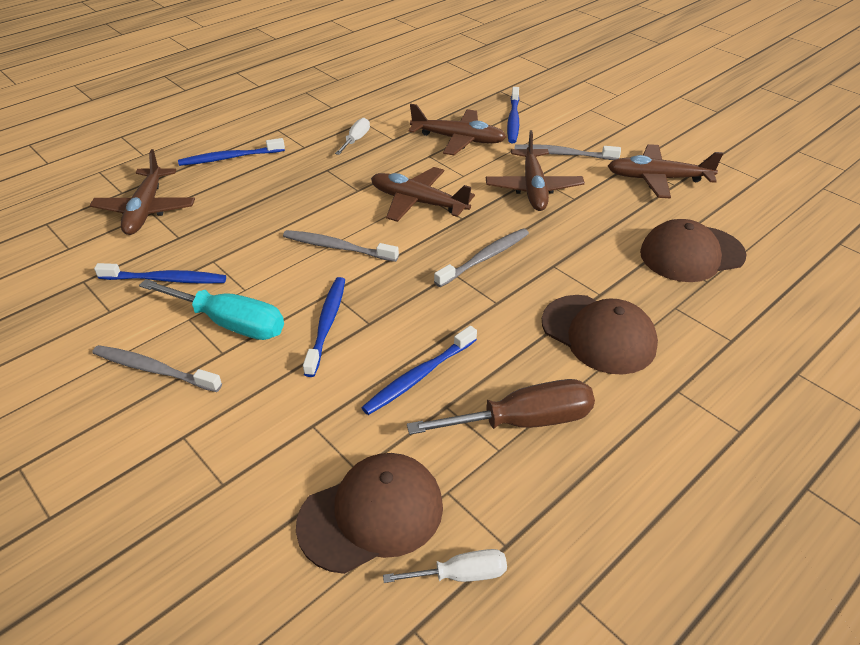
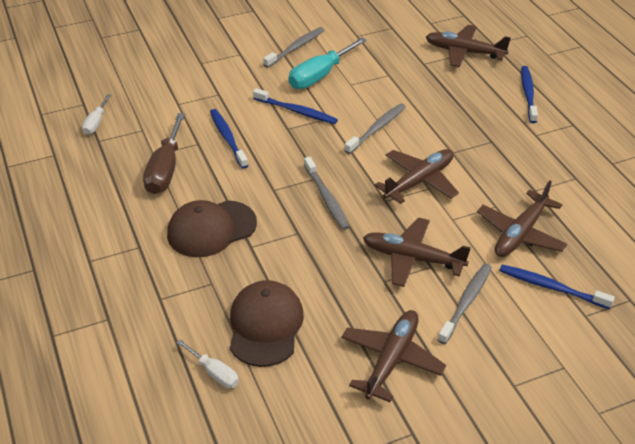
camera: 110 degrees right, 0 degrees up
(166, 279) = (377, 56): blue toothbrush -> none
(356, 140) = (539, 166): white screwdriver -> white screwdriver (214, 373)
(371, 514) = (148, 103): brown cap -> none

